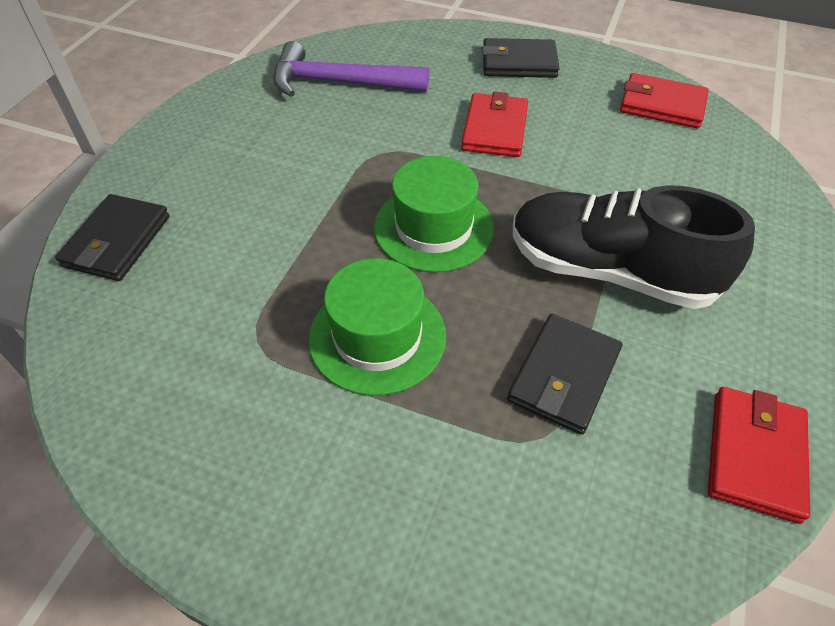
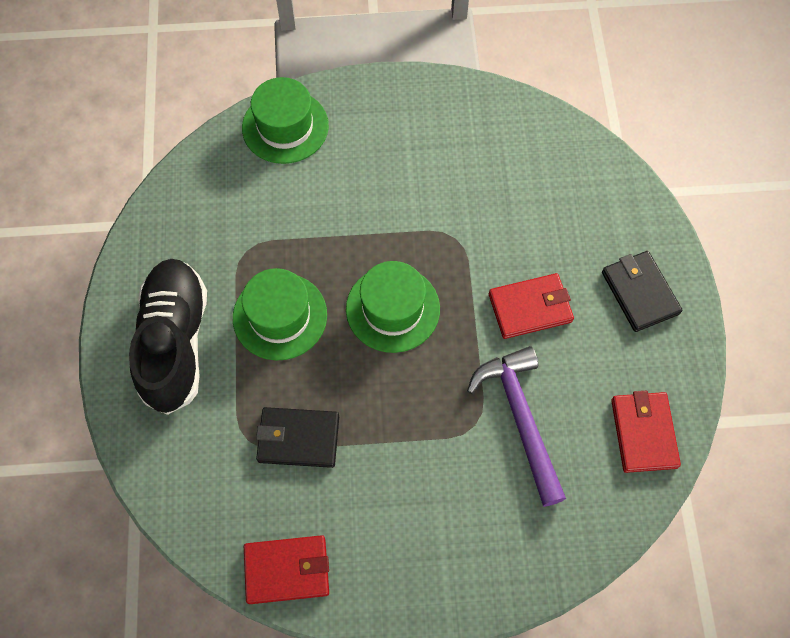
camera: 65 degrees right, 15 degrees up
(117, 241) = (285, 127): black wallet -> green hat
(340, 83) = (526, 168): purple hammer -> purple hammer (520, 419)
(610, 271) = (407, 442): black shoe -> black shoe (175, 342)

